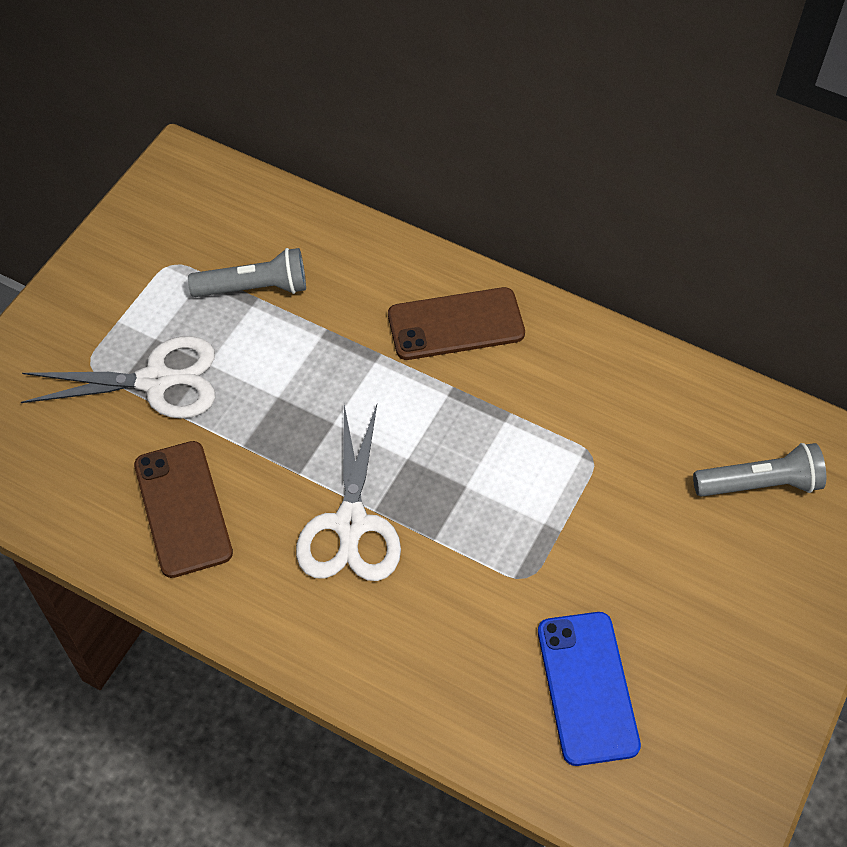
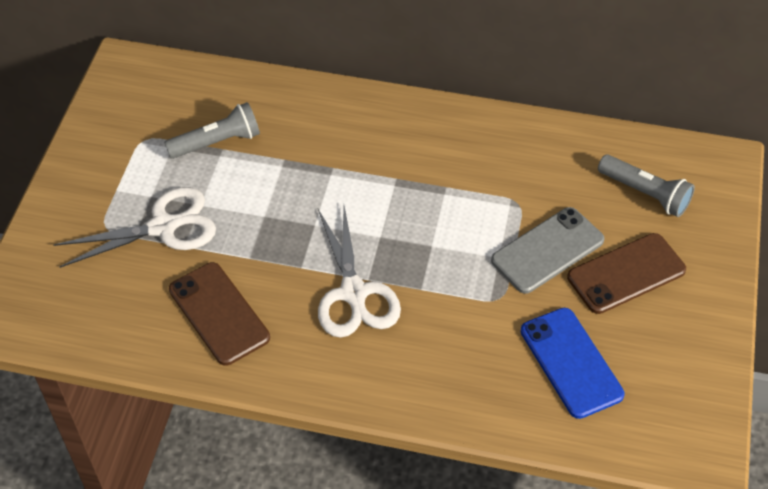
camera: 15 degrees left, 5 degrees down
(456, 324) = (383, 134): brown phone -> brown phone (626, 273)
(608, 529) = (547, 250): none -> grey phone
(759, 484) = (645, 193): grey flashlight -> grey flashlight turned 60 degrees clockwise

